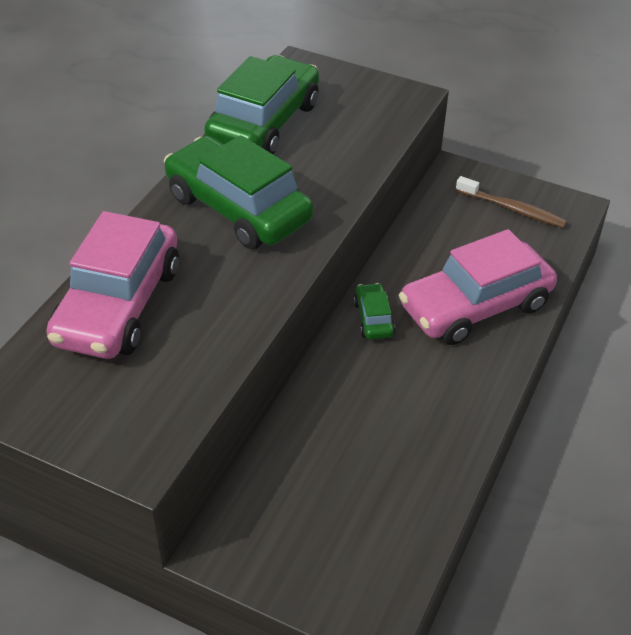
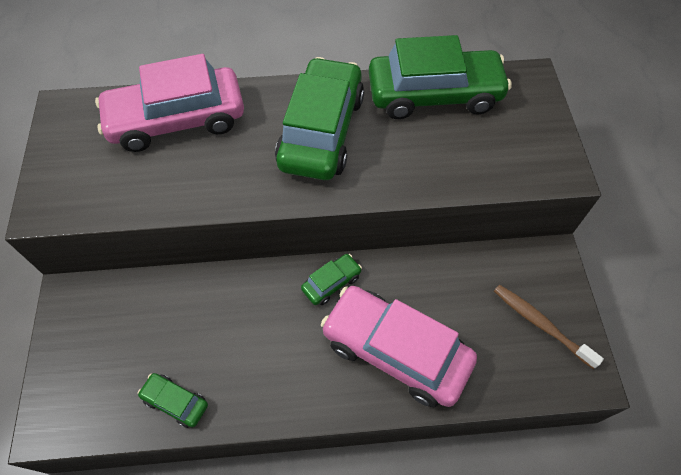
camera: 60 degrees right, 15 degrees up
(421, 491) = (175, 402): none -> green car
(512, 209) = (541, 325): brown toothbrush -> brown toothbrush turned 135 degrees clockwise

